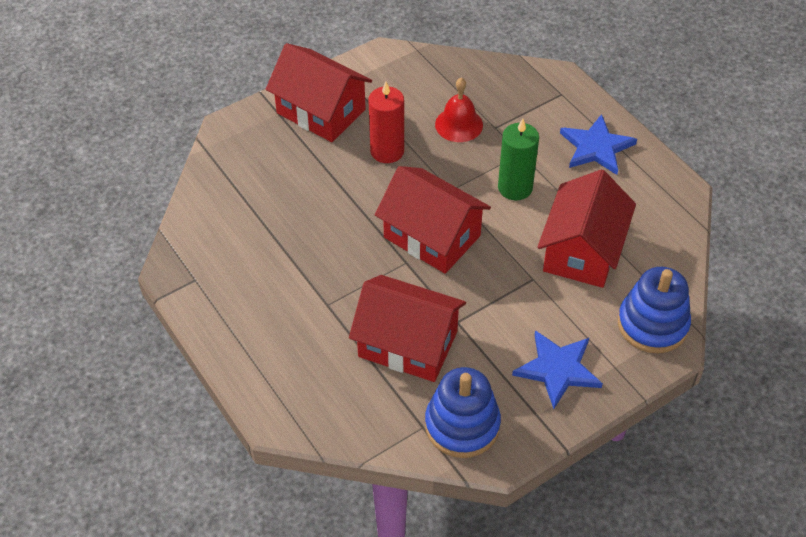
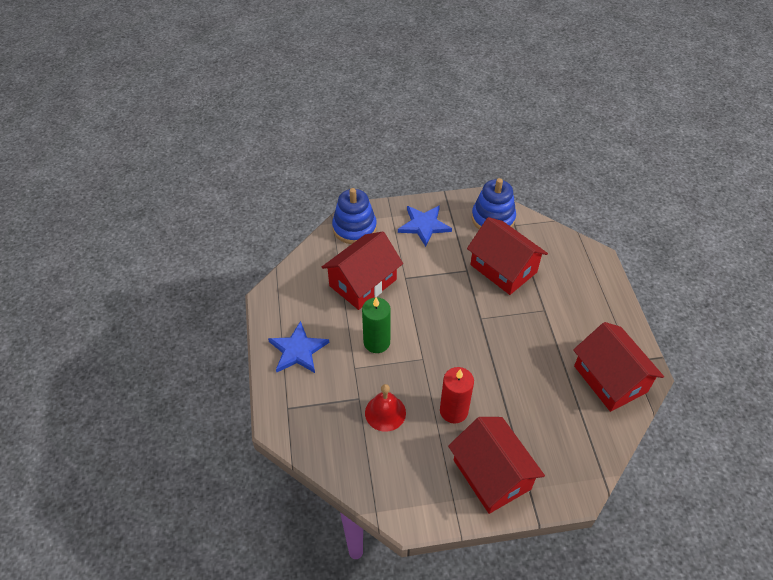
camera: 155 degrees left, 0 degrees up
(432, 236) = (454, 329): red house -> red house (610, 379)

